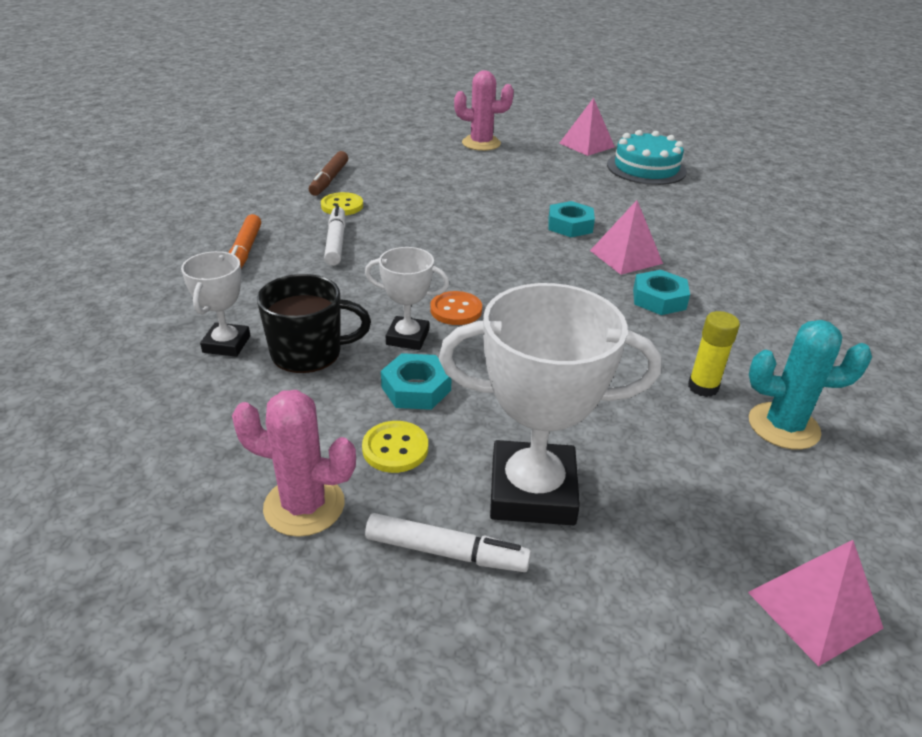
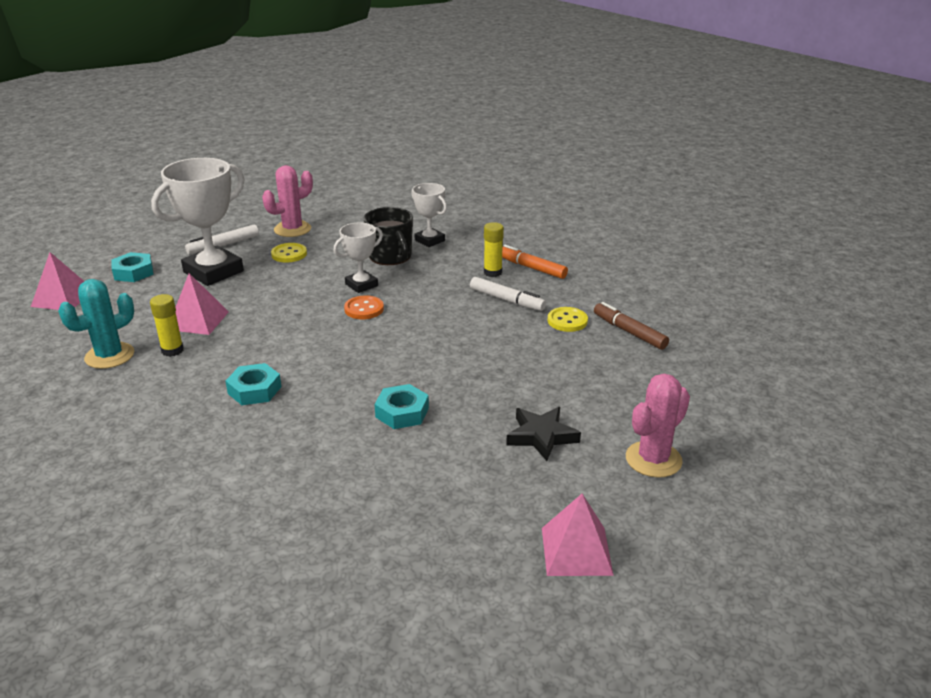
camera: 130 degrees right, 5 degrees down
(280, 269) = (492, 272): none -> yellow glue stick
(308, 352) = (390, 256): black mug -> black mug turned 60 degrees counterclockwise
(416, 389) = (317, 272): turquoise nut -> turquoise nut (133, 272)
(512, 175) = (541, 436): none -> black star
(626, 257) = (319, 411): pink pyramid -> pink pyramid (198, 320)
(646, 168) = (456, 556): turquoise cake -> none

